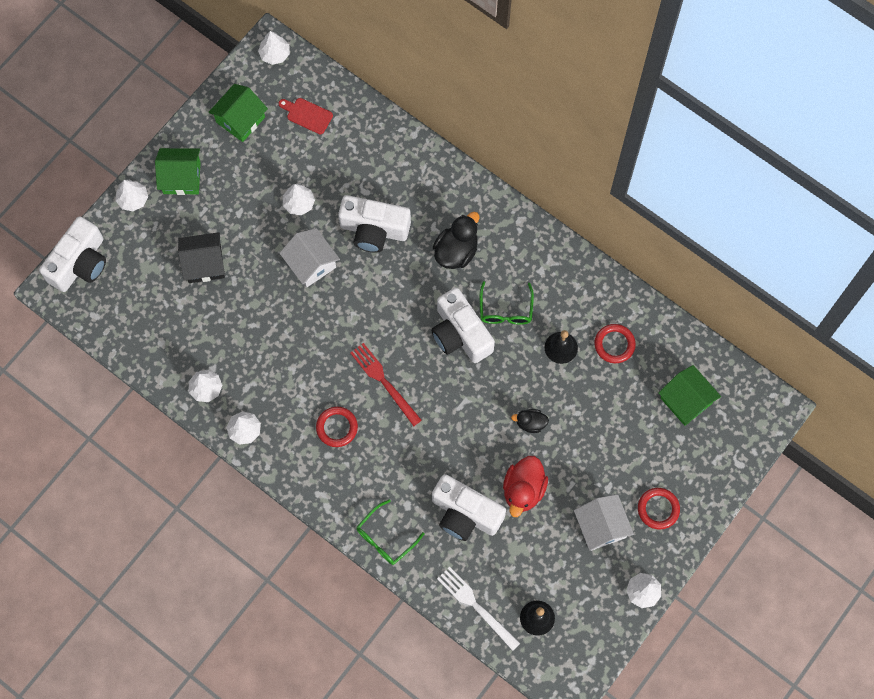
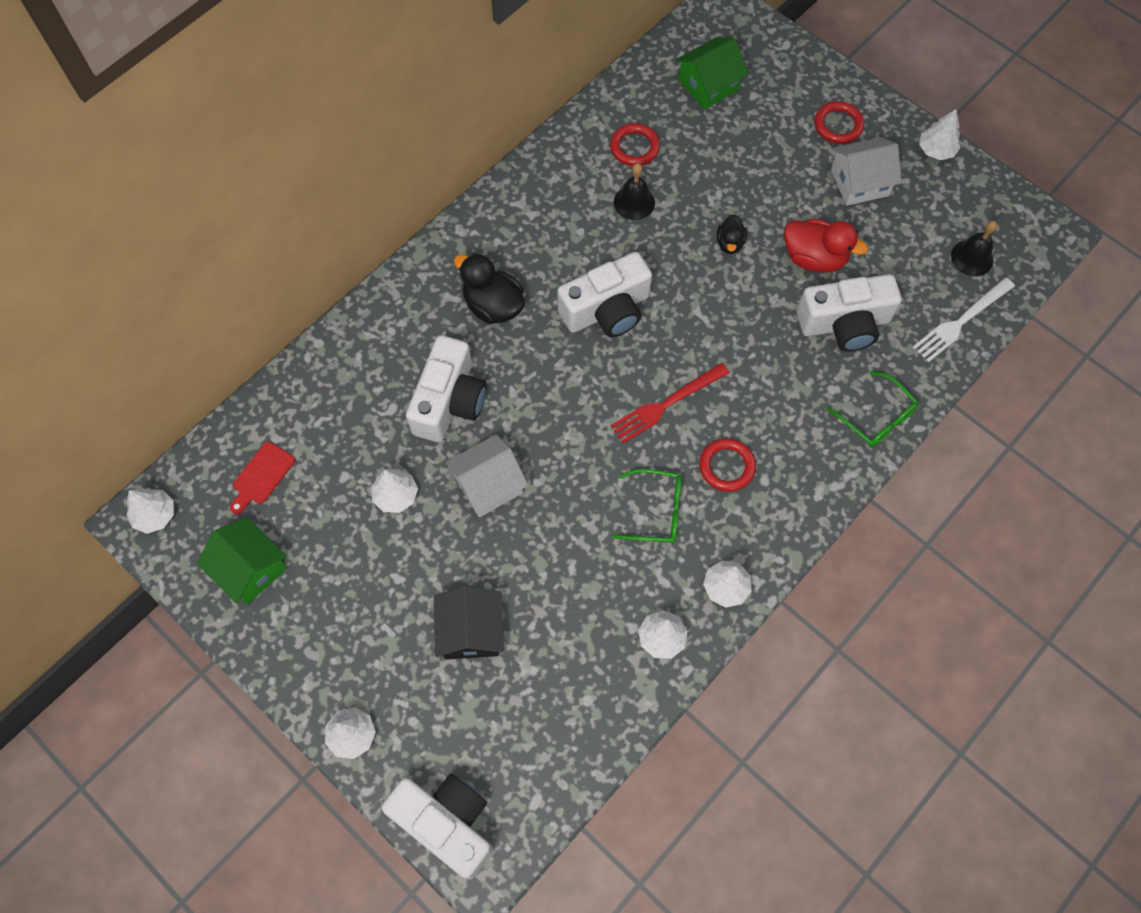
camera: 85 degrees left, 5 degrees down
(182, 177) = (328, 659): green house -> none
(465, 513) = (844, 324): white camera -> white camera turned 45 degrees clockwise
(505, 310) = (579, 257): green glasses -> green glasses (656, 511)

